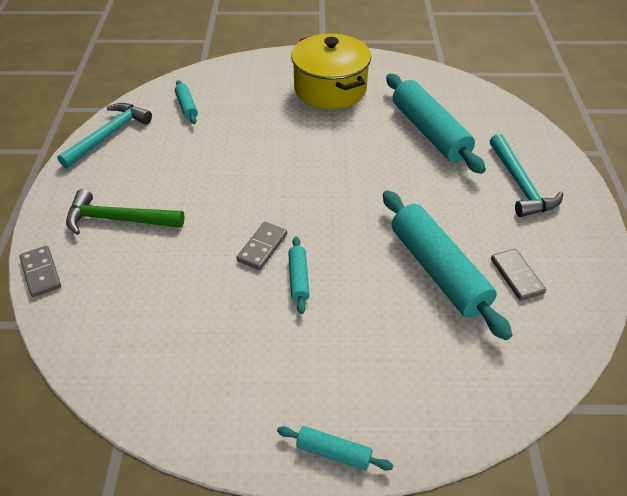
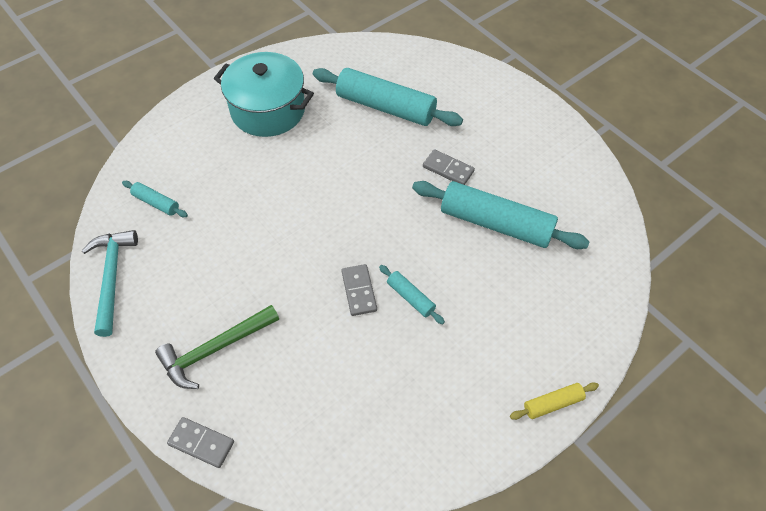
camera: 40 degrees left, 10 degrees up
(330, 89) = (268, 110): yellow pot -> turquoise pot
(333, 452) = (552, 403): turquoise rolling pin -> yellow rolling pin
(516, 276) = (546, 194): grey domino -> grey domino (448, 169)
(520, 184) = (487, 116): turquoise hammer -> none

